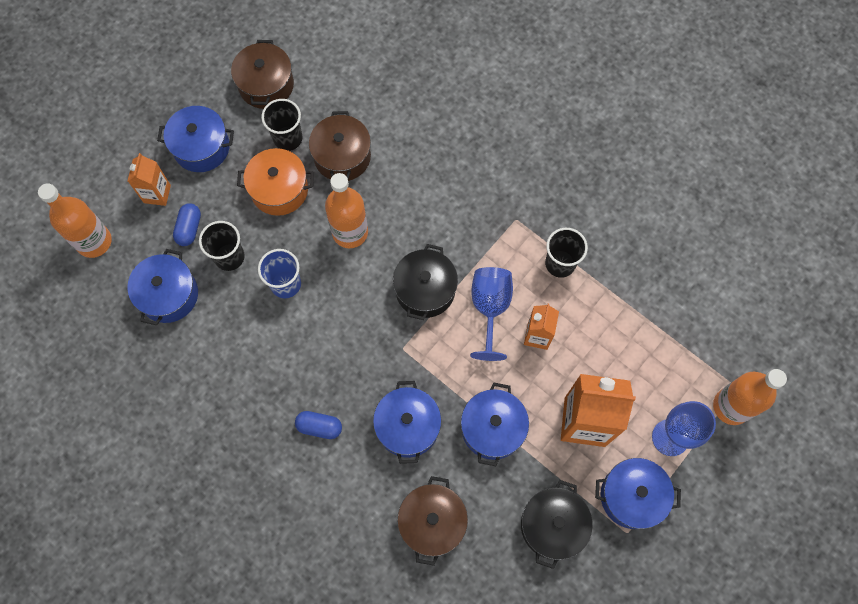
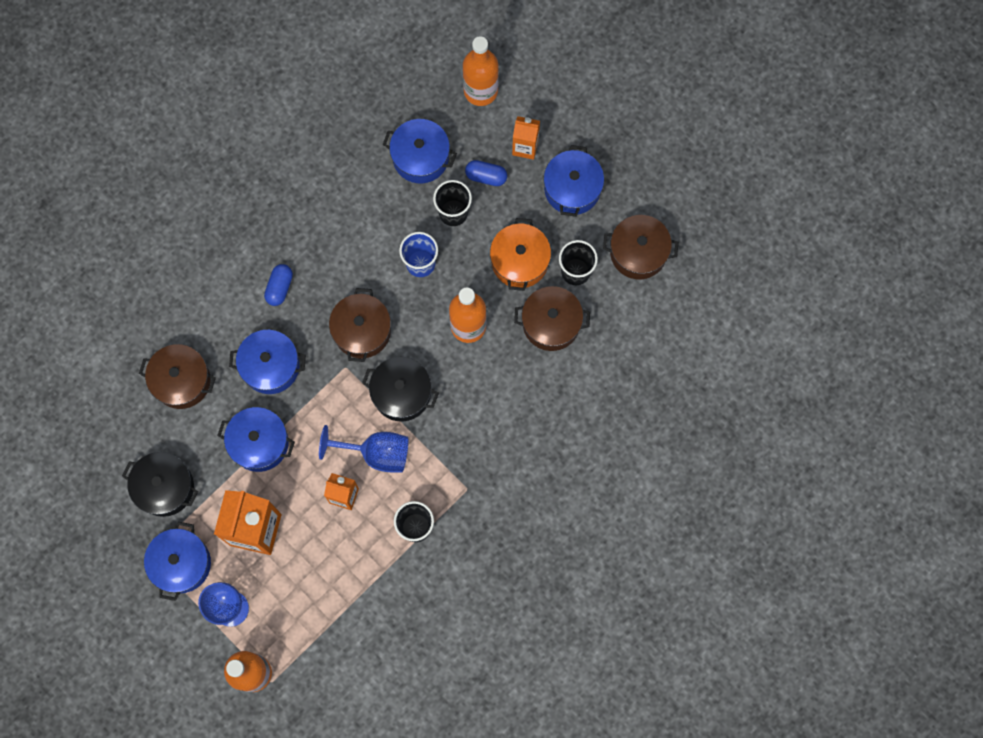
camera: 95 degrees right, 5 degrees up
(362, 335) = (362, 331): none -> brown pot

